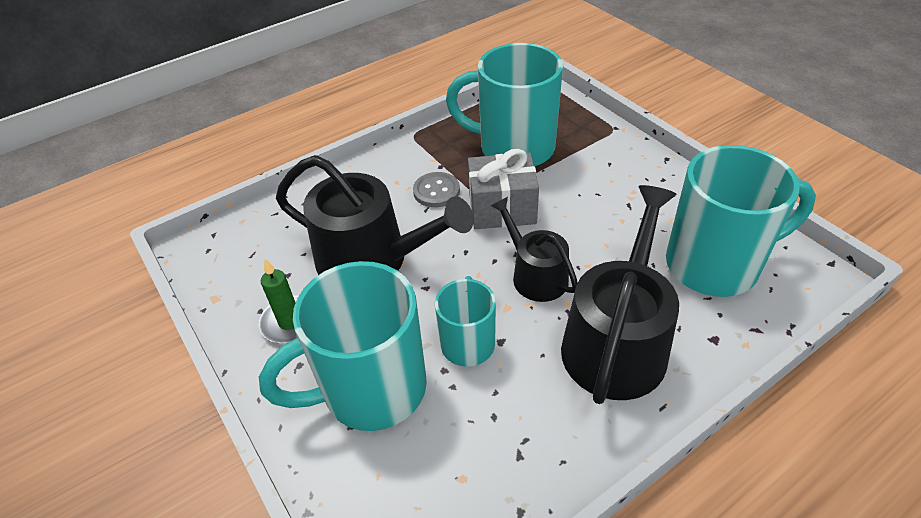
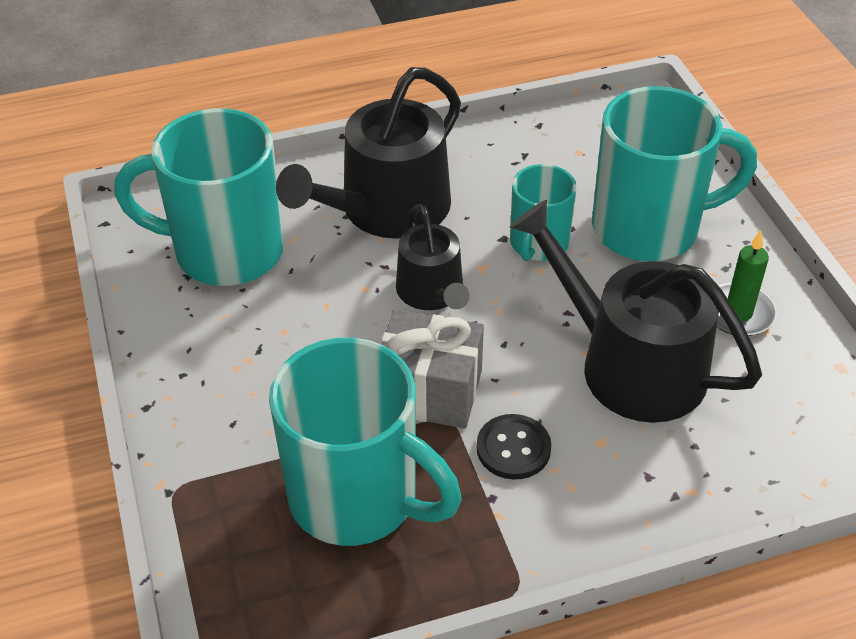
camera: 165 degrees left, 0 degrees up
(436, 191) = (513, 448): grey button -> black button

